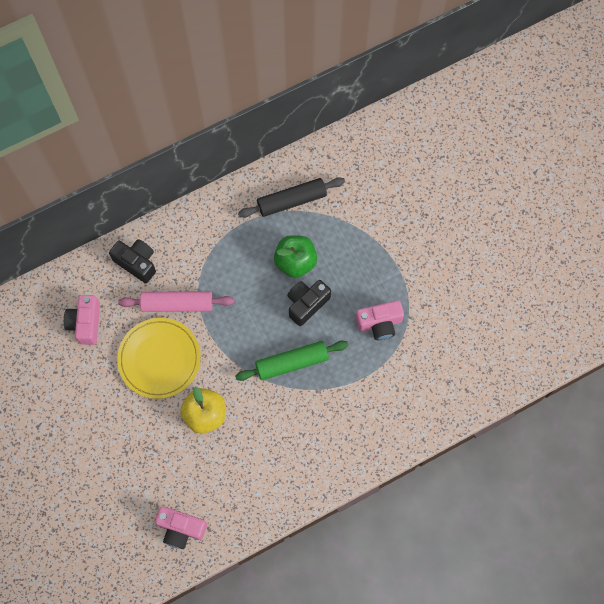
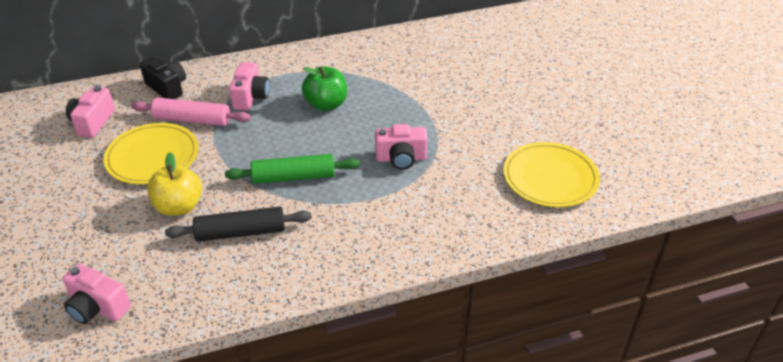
camera: 10 degrees right, 30 degrees down
(221, 263) = (250, 97): none -> pink camera
(291, 201) = (337, 65): black rolling pin -> black rolling pin (241, 232)
(306, 304) = (326, 135): black camera -> none
(511, 326) = (550, 178): none -> yellow plate

